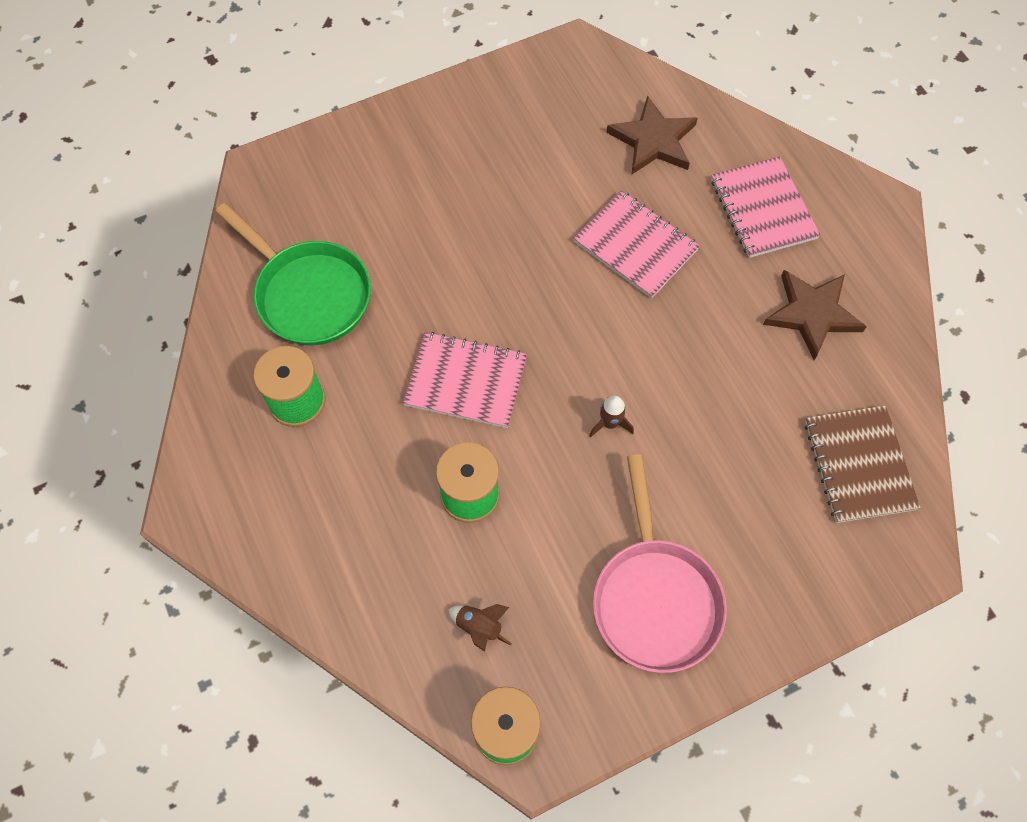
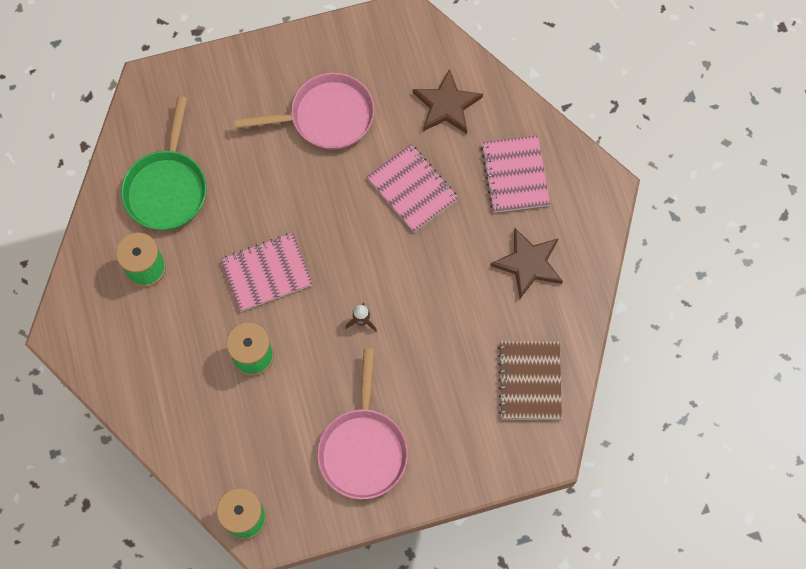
camera: 10 degrees right, 5 degrees up
(309, 294) = (167, 188): green pan -> green pan turned 45 degrees clockwise
(465, 381) = (266, 273): pink notebook -> pink notebook turned 45 degrees counterclockwise
(479, 627) = (241, 447): brown rocket -> none
(502, 176) = (326, 117): none -> pink pan

